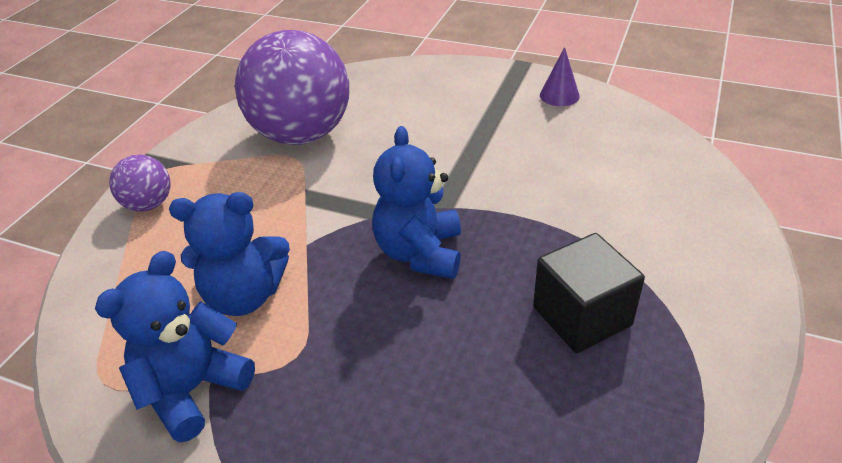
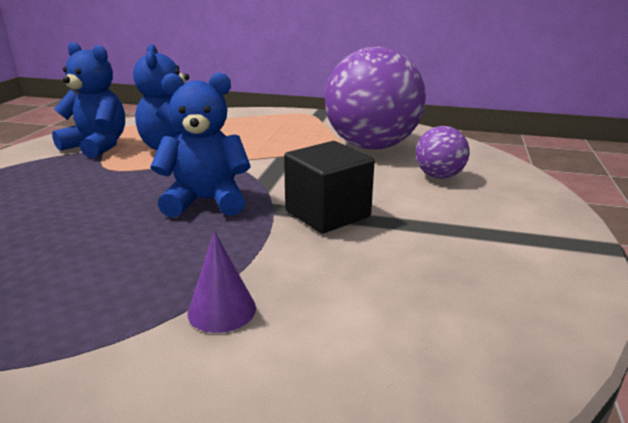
camera: 80 degrees right, 15 degrees down
(149, 204) = (273, 116): purple ball -> purple ball (439, 176)
(559, 95) = (542, 277): purple cone -> purple cone (222, 310)
(582, 316) = (85, 286): black cube -> black cube (327, 213)

